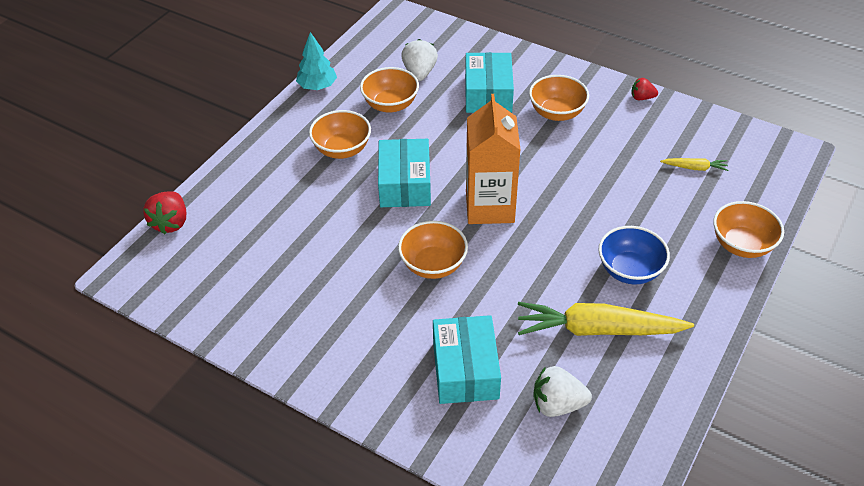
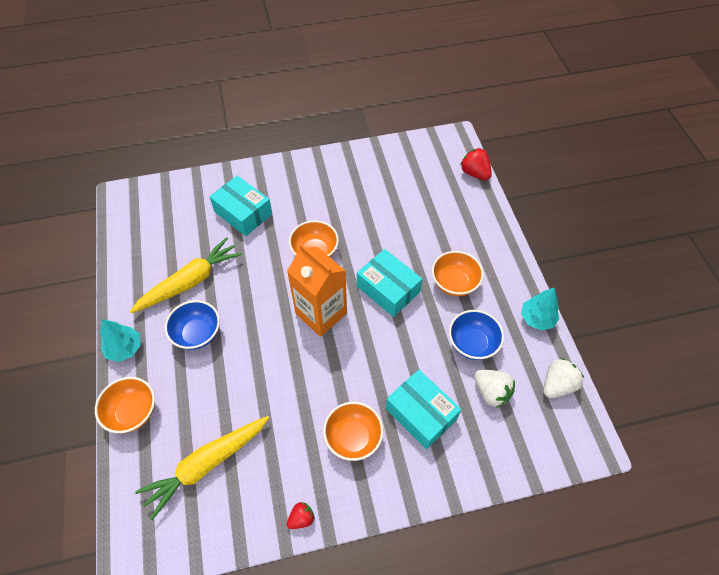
camera: 135 degrees right, 10 degrees up
(390, 104) = (472, 343): orange bowl -> blue bowl
(557, 404) = (183, 229): white strawberry -> white strawberry (557, 385)
(694, 168) = (206, 465): yellow carrot -> yellow carrot, size x2.25
(719, 307) = (125, 348): none -> turquoise tree

